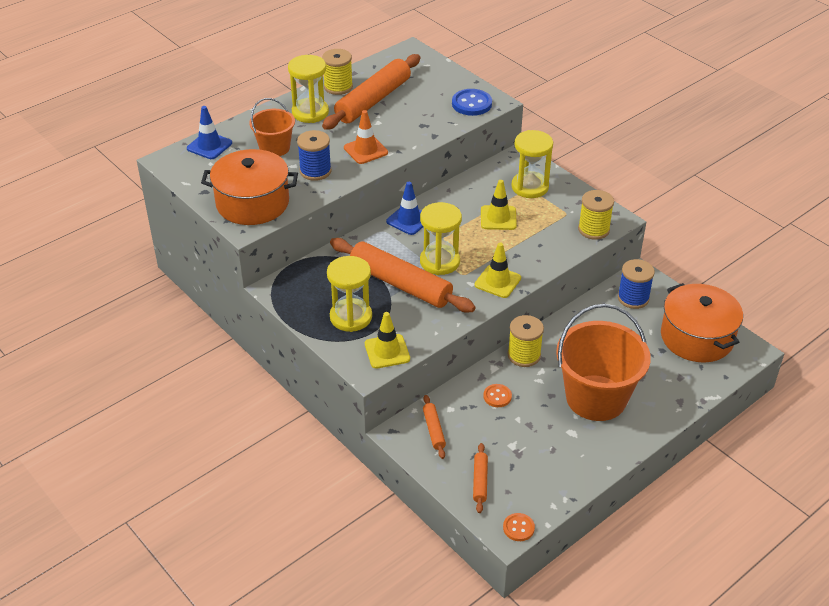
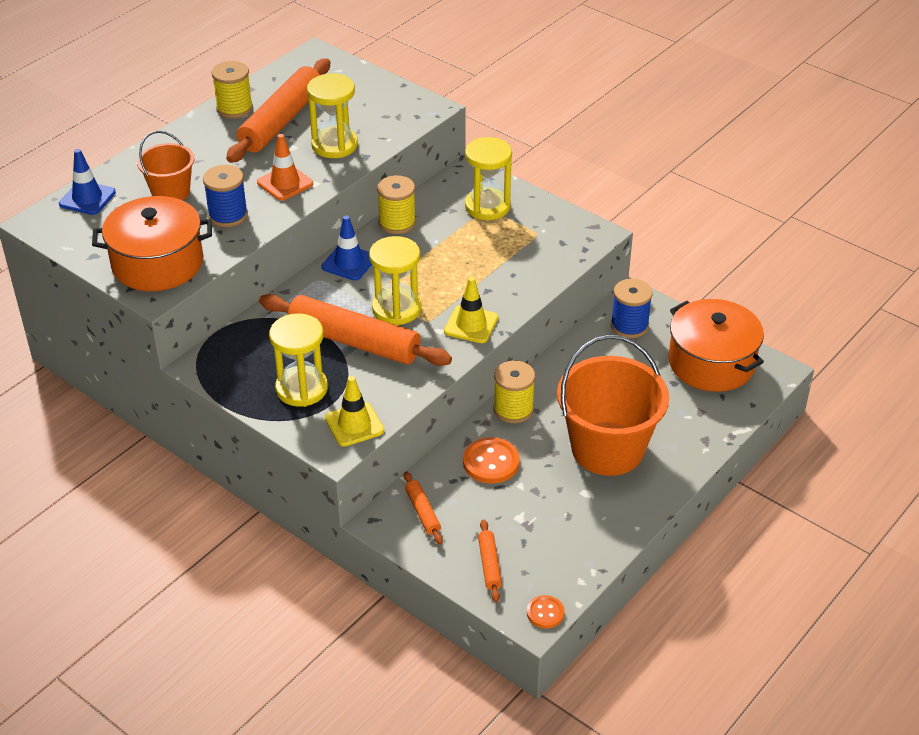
camera: 10 degrees left, 0 degrees up
(310, 112) = (206, 144): yellow hourglass -> yellow hourglass (334, 145)
(471, 104) = (403, 113): blue button -> none
(497, 396) = (491, 462): orange button -> orange button, size x1.65
(498, 218) = (457, 248): yellow traffic cone -> none
(593, 229) = (573, 249): yellow spool -> yellow spool (397, 223)

